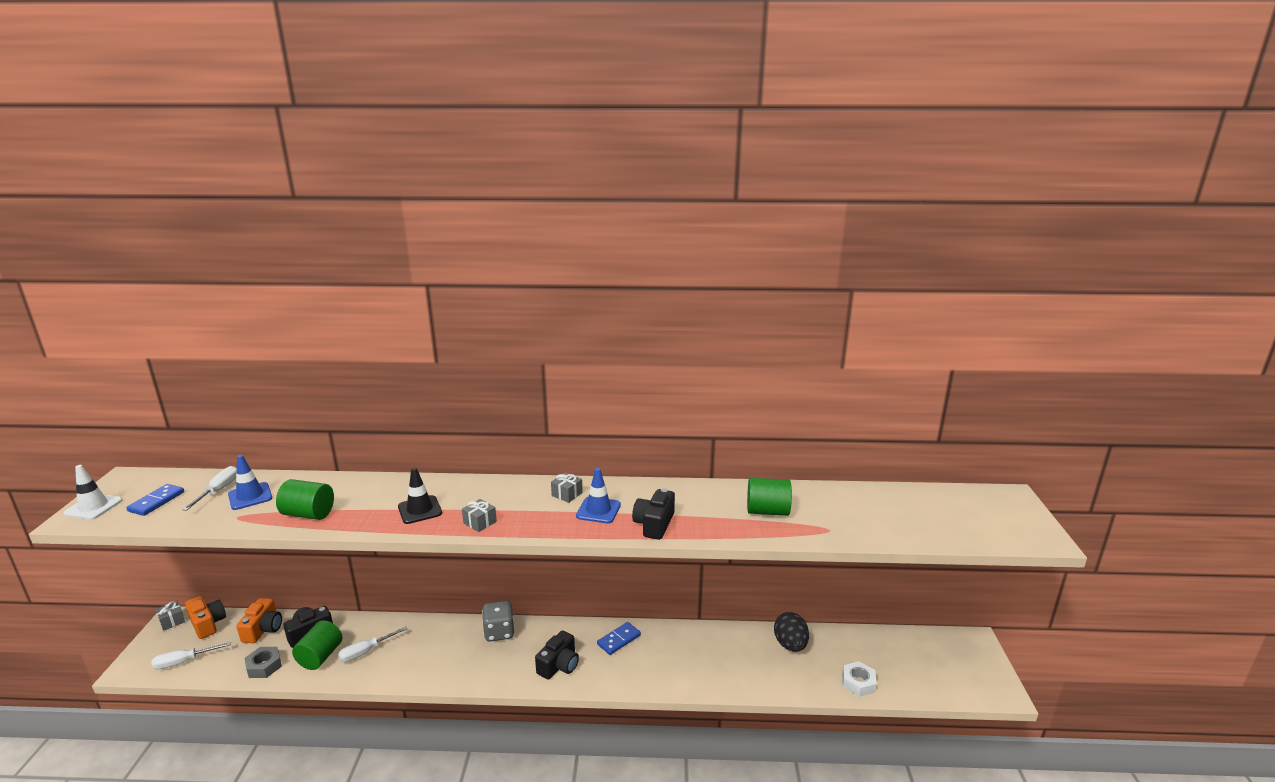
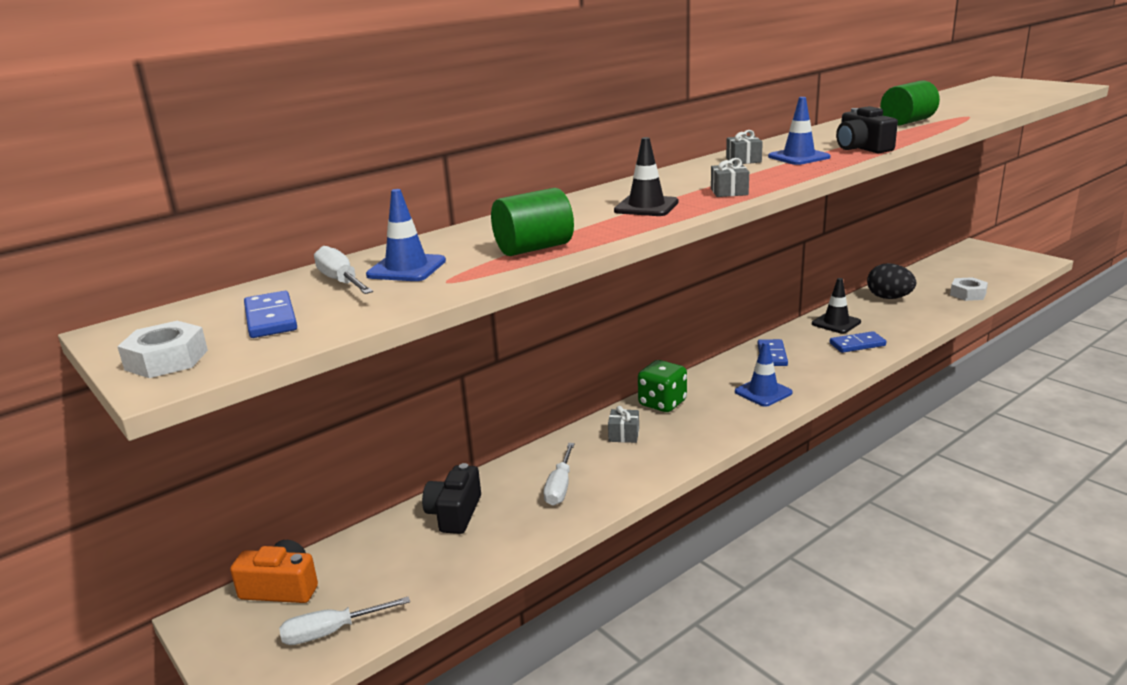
camera: 40 degrees left, 0 degrees up
(93, 507) = (166, 360): white traffic cone -> white nut
(172, 621) = (211, 619): grey gift -> grey gift (624, 435)
(183, 662) = (331, 632): white screwdriver -> white screwdriver turned 45 degrees clockwise
(263, 629) = (382, 545): orange camera -> none
(264, 666) = (462, 565): grey nut -> none
(320, 656) = (515, 519): green cylinder -> none
(499, 632) = (662, 403): grey dice -> green dice
(559, 665) = (763, 392): black camera -> blue traffic cone
(684, 670) = (857, 344): none -> blue domino
(708, 642) = (836, 323): none -> black traffic cone

